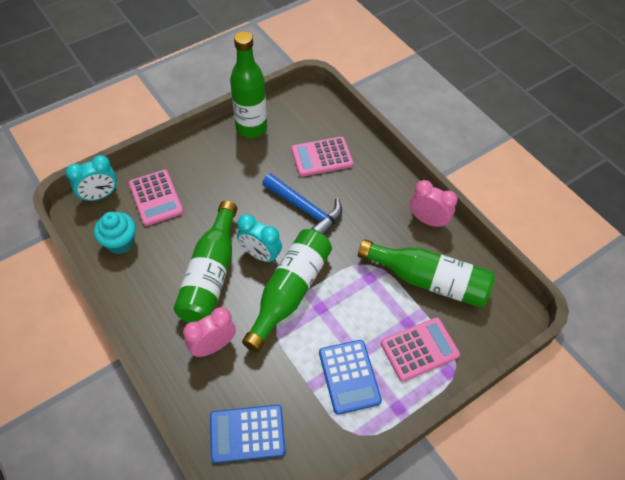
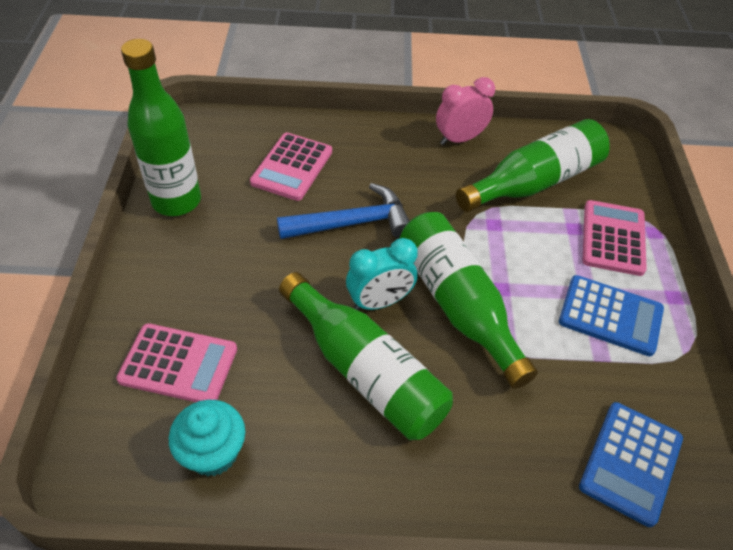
camera: 55 degrees left, 5 degrees down
(100, 195) = (98, 434): turquoise clock -> none
(213, 346) = (478, 429): pink clock -> none

